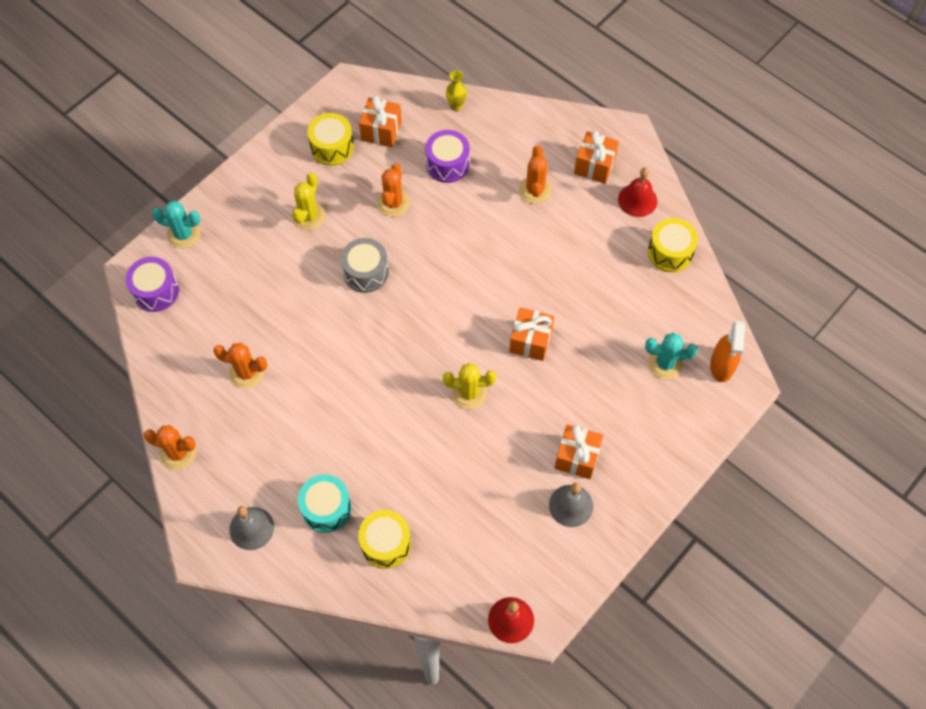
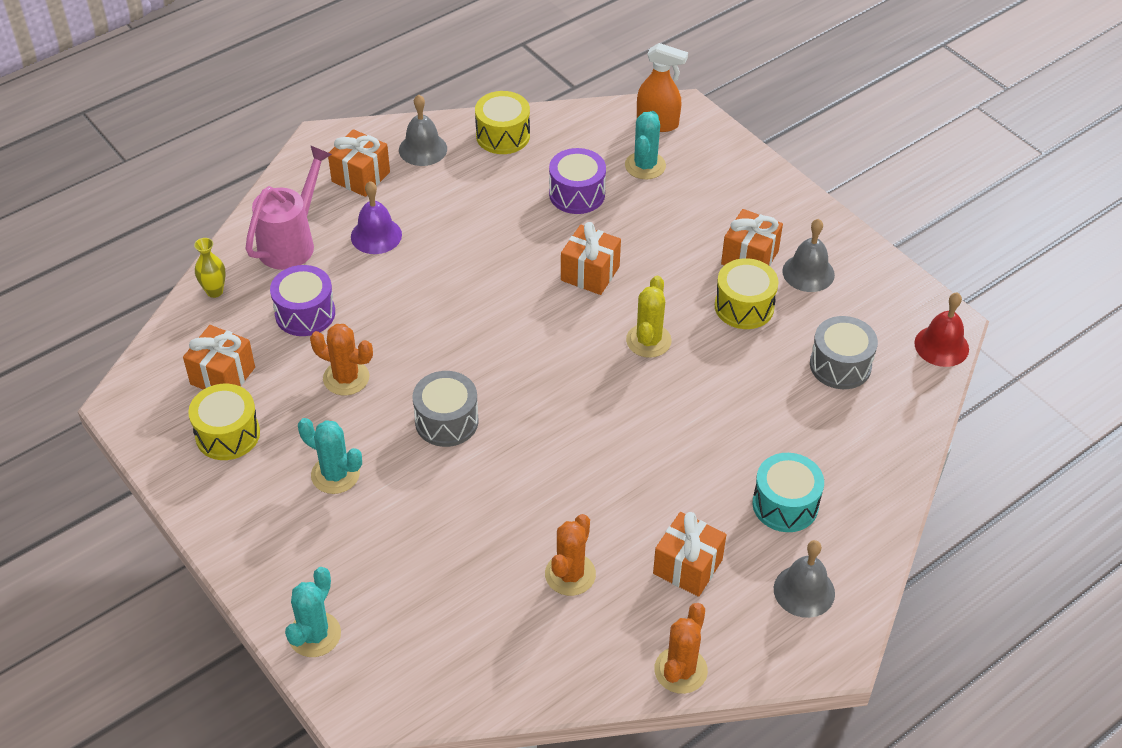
camera: 80 degrees left, 15 degrees down
(156, 291) = (405, 680): purple drum -> purple drum (577, 194)
(262, 447) = (687, 566): none -> orange gift
(309, 216) = (335, 474): yellow cactus -> turquoise cactus
(386, 544) = (839, 449): yellow drum -> yellow drum (744, 306)
(472, 538) = (840, 365): none -> grey drum
(514, 139) = (291, 242): none -> pink watering can
(535, 190) = (376, 235): orange cactus -> purple bell
(637, 200) = (423, 149): red bell -> grey bell

